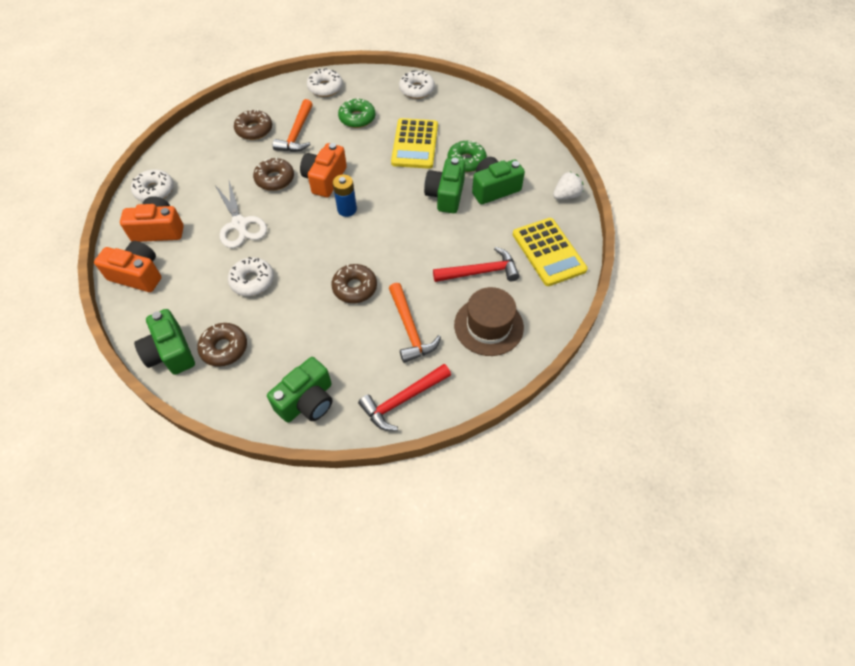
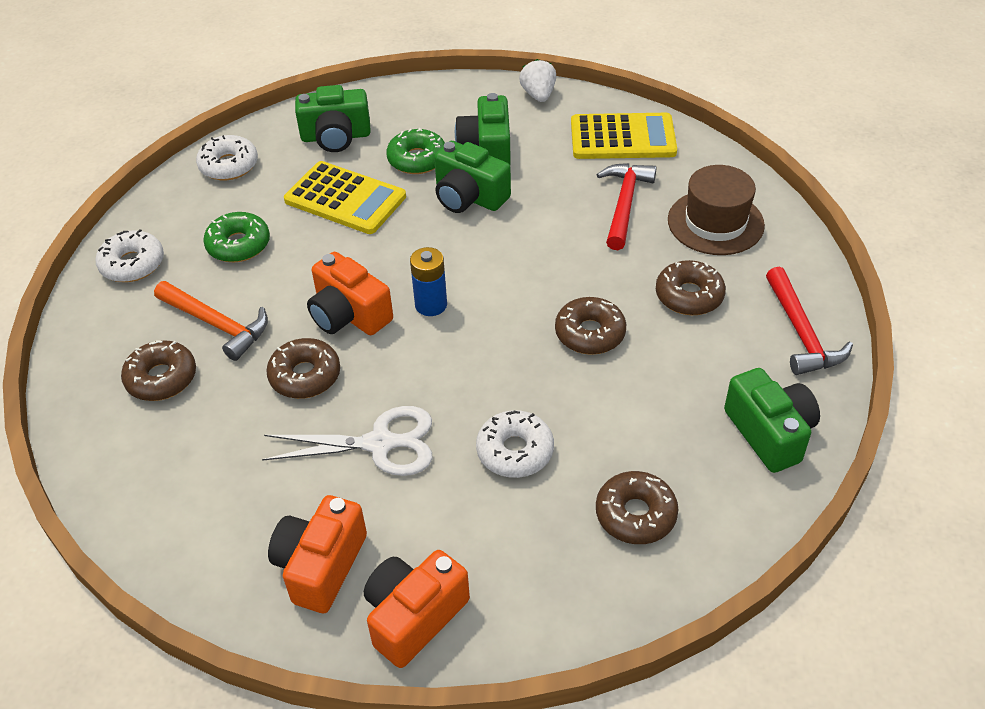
camera: 65 degrees left, 10 degrees down
(154, 191) = (212, 557): white donut -> none
(170, 352) = (614, 591): green camera -> green camera (336, 137)
(410, 329) = (689, 296): orange hammer -> brown donut

